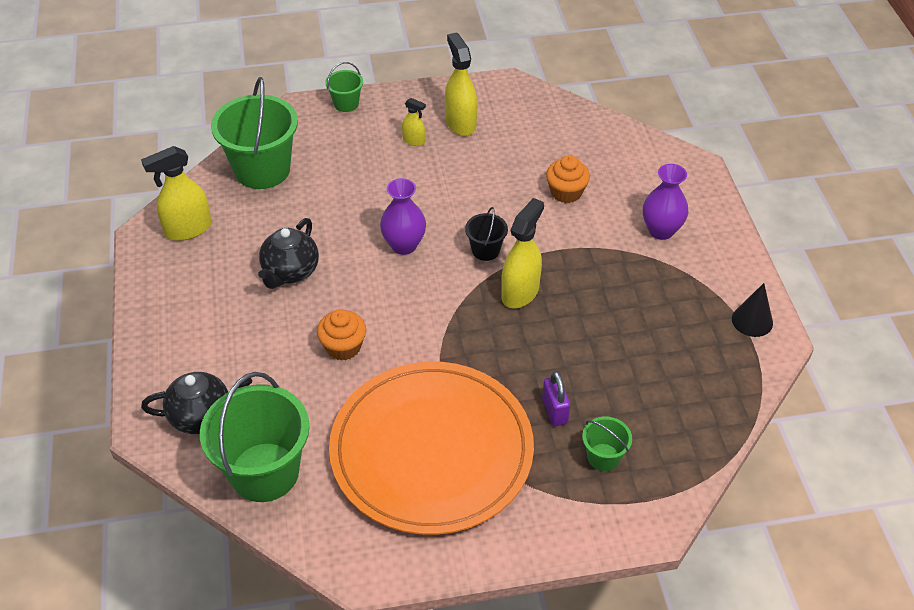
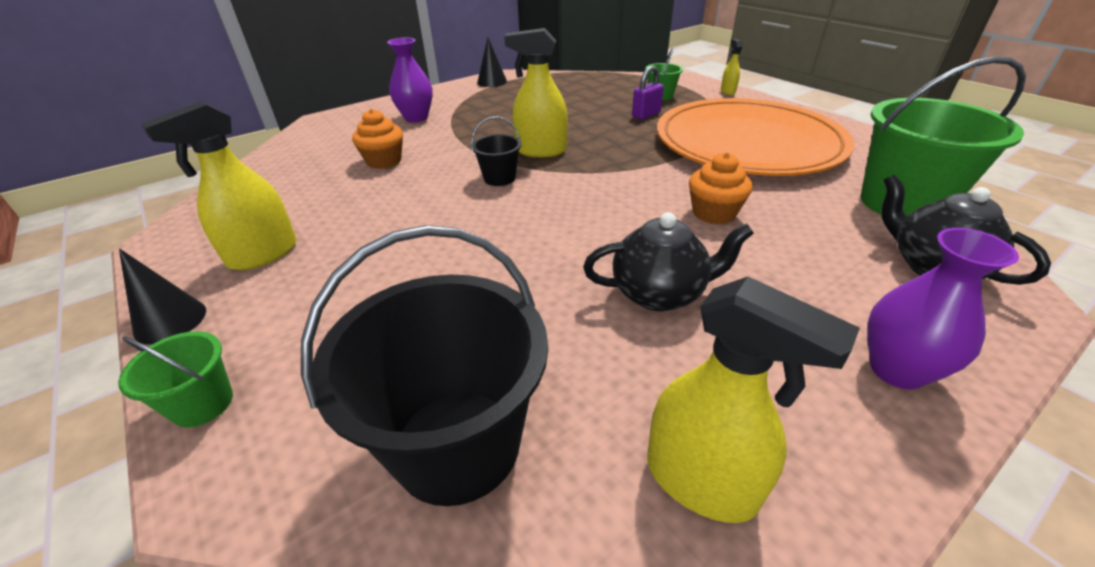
camera: 115 degrees left, 10 degrees down
(262, 170) = (457, 444): green bucket -> black bucket
(404, 245) = (532, 224): purple vase -> purple vase (897, 370)
(414, 141) = (313, 282): yellow spray bottle -> yellow spray bottle (728, 91)
(417, 92) = (170, 321): none -> black cone

